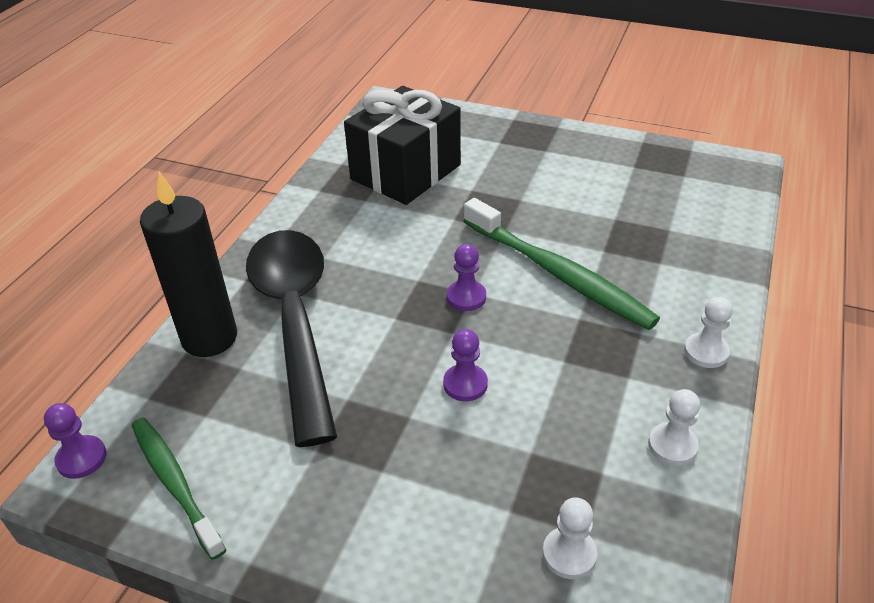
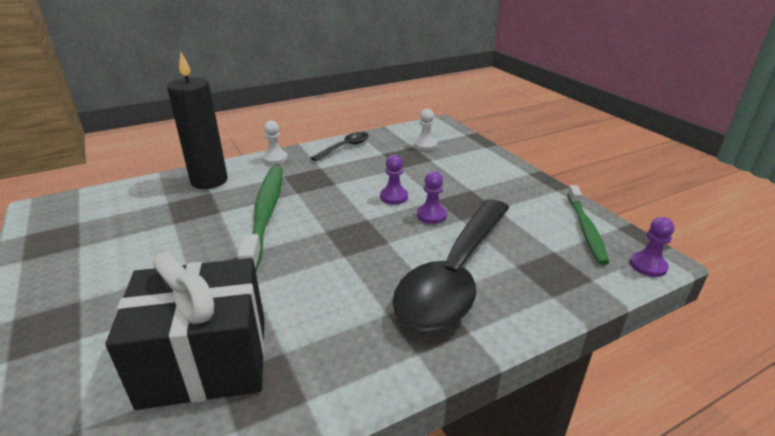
camera: 140 degrees left, 10 degrees down
(209, 338) = (528, 296): black candle -> black candle (209, 181)
(466, 297) = (333, 230): purple pawn -> purple pawn (431, 215)
(672, 445) = (345, 147): white pawn -> black spoon

